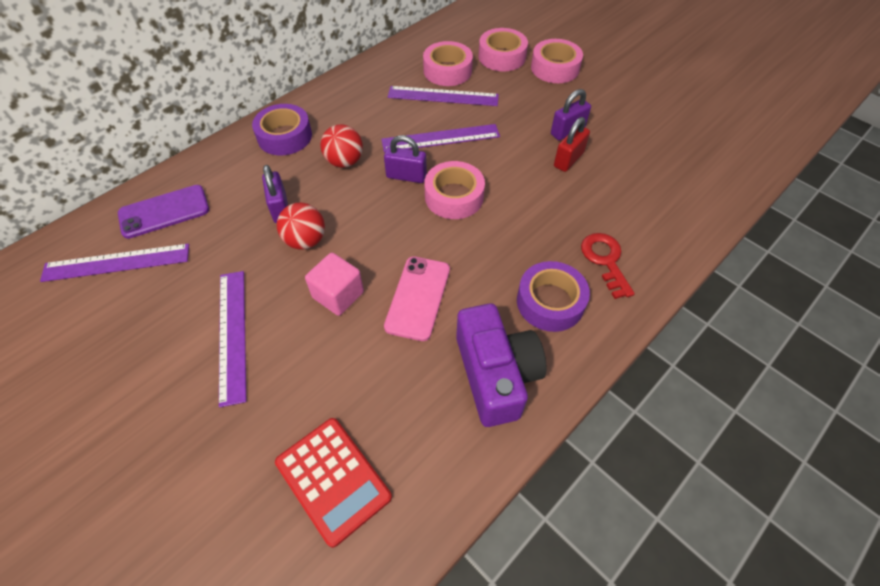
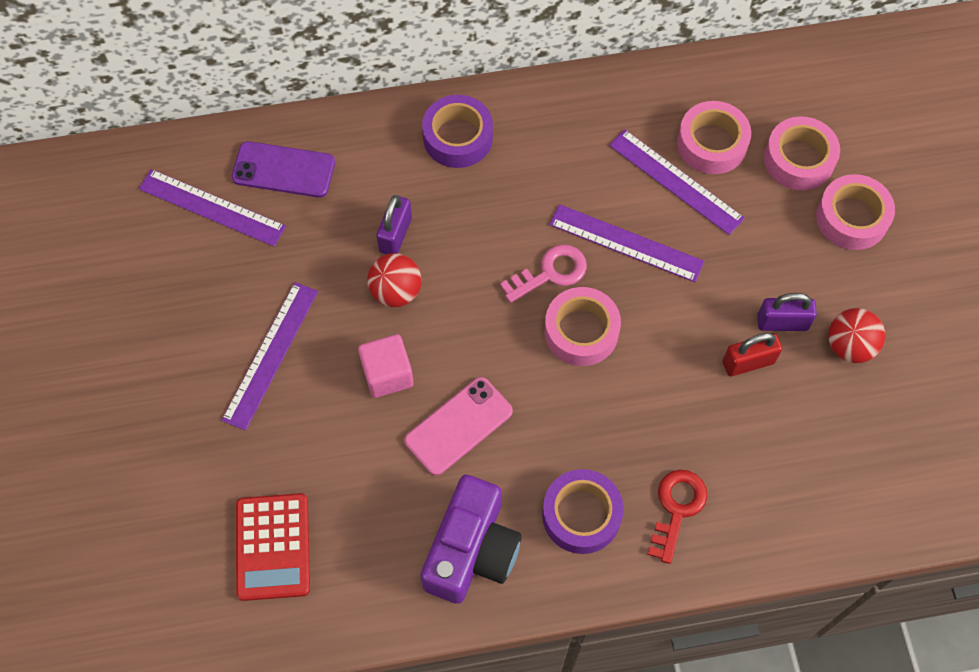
camera: 35 degrees right, 10 degrees up
(344, 161) = (498, 212): red ball -> red ball (849, 346)
(406, 176) = (550, 273): purple padlock -> pink key

